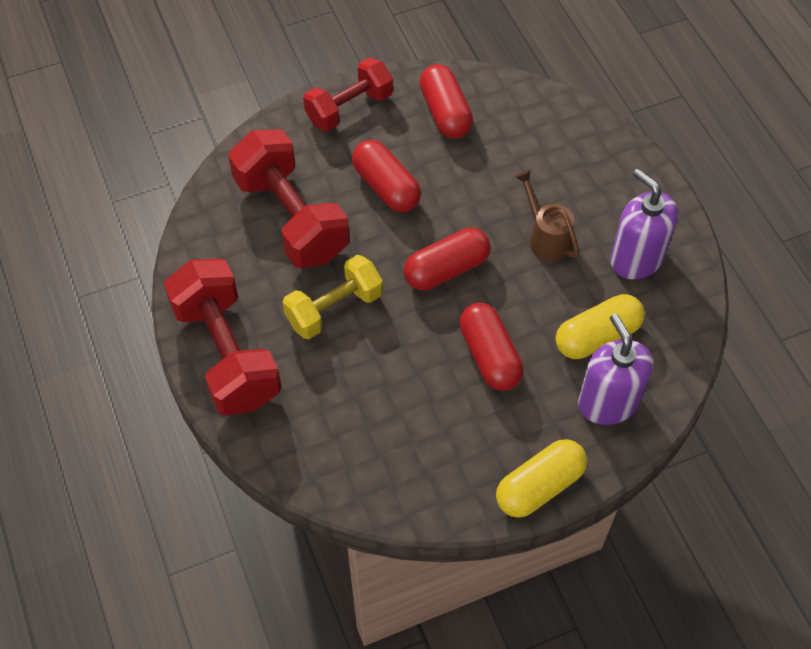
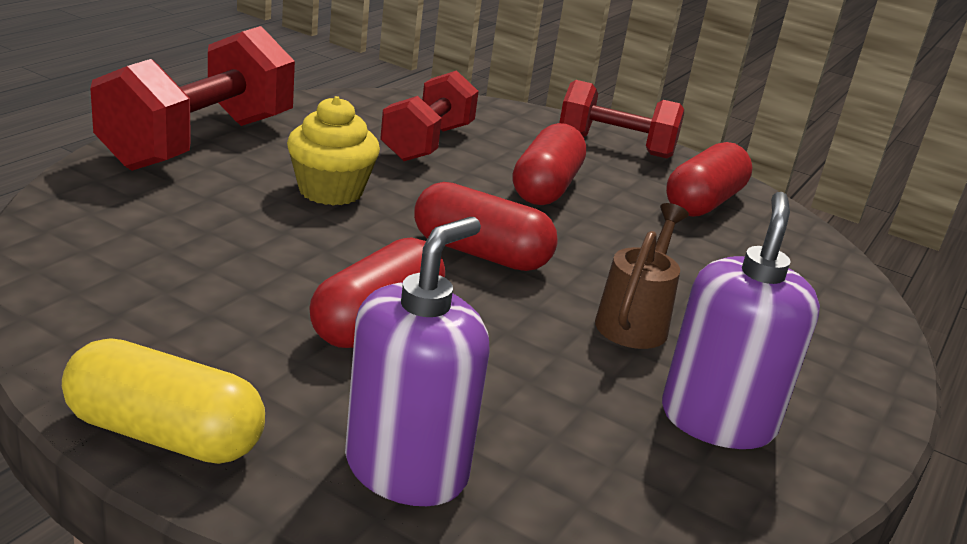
camera: 50 degrees right, 30 degrees down
(291, 218) = (427, 143): red dumbbell -> red dumbbell, size x0.65
(334, 309) = (331, 191): yellow dumbbell -> yellow cupcake
(597, 336) = (524, 418): yellow capsule -> none

